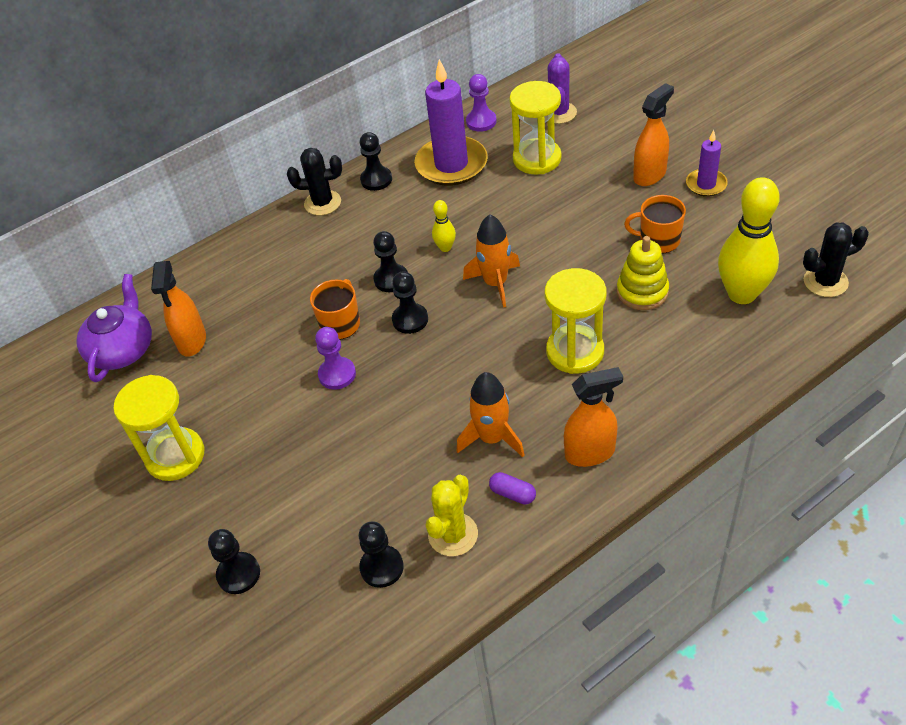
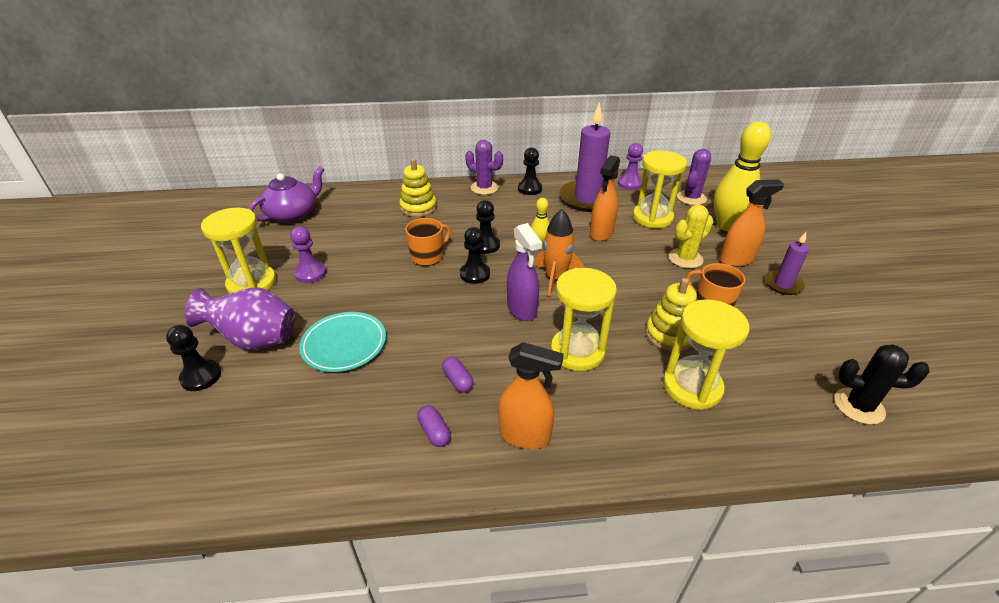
camera: 25 degrees right, 10 degrees down
(192, 341) = (333, 226): orange spray bottle -> orange spray bottle (601, 233)
(252, 510) = (255, 340): none -> purple vase
(269, 267) = (418, 208): none -> yellow stacking toy
(322, 203) = (484, 188): black cactus -> purple cactus
(337, 374) = (395, 284): purple pawn -> purple pawn (311, 273)
(350, 464) = (344, 344): none -> turquoise plate
(382, 567) = (288, 430): black pawn -> none
(453, 534) = (361, 436): yellow cactus -> yellow cactus (685, 258)
(491, 335) = (522, 309): none -> purple spray bottle
(492, 438) = (458, 380): orange rocket -> purple capsule
(692, 334) = (692, 387): none -> yellow hourglass
(742, 294) = (762, 377): yellow bowling pin -> yellow bowling pin (727, 226)

